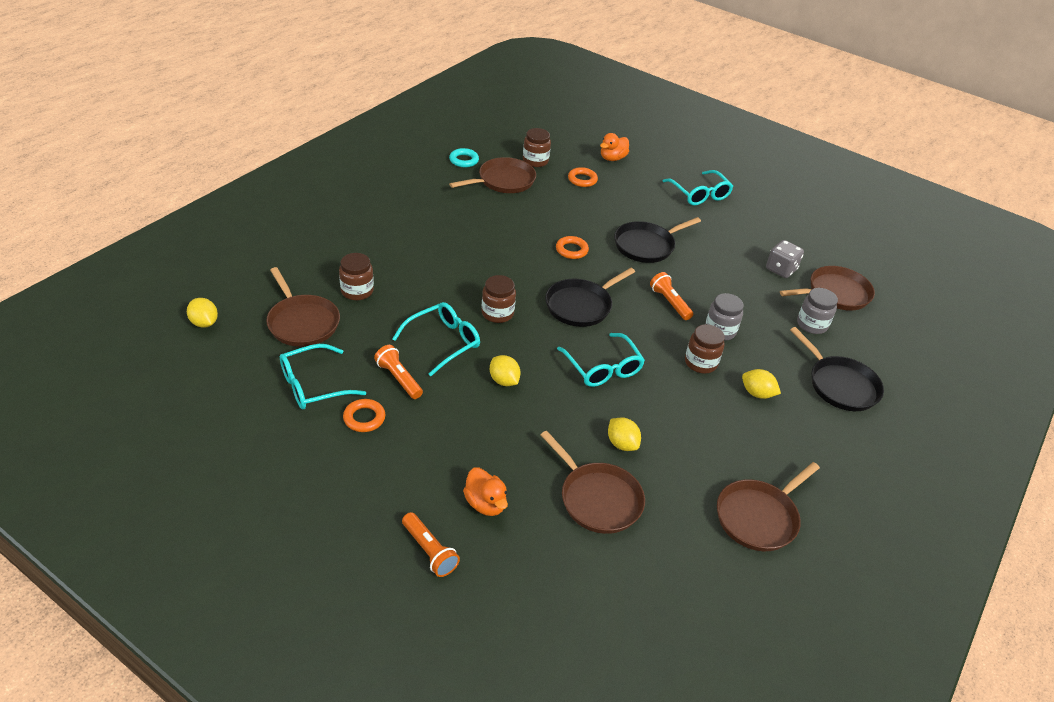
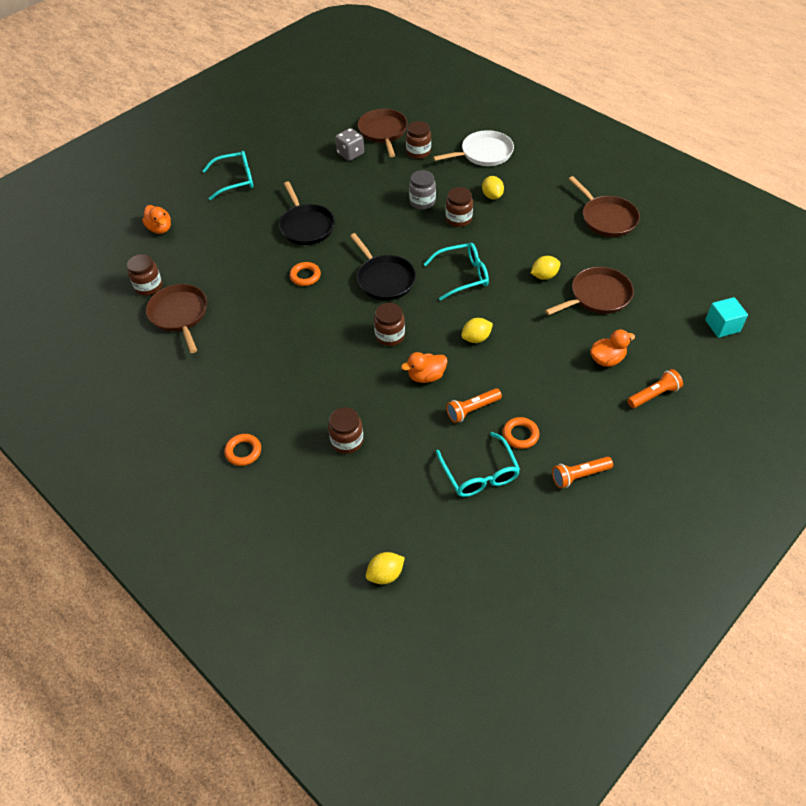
camera: 75 degrees left, 10 degrees up
(302, 323) = (391, 486): brown pan -> none
(443, 342) = (426, 376): turquoise glasses -> orange duck
(464, 160) = (131, 344): turquoise ring -> none
(568, 650) = (722, 326): none -> turquoise cube
(582, 180) = (192, 255): orange ring -> orange ring (243, 451)
(669, 302) = (385, 224): orange flashlight -> orange flashlight (579, 476)
(757, 393) = (492, 196): yellow lemon -> yellow lemon turned 60 degrees counterclockwise
(812, 324) = (418, 152): grey jar -> brown jar
(840, 385) = (484, 153): black pan -> white pan

